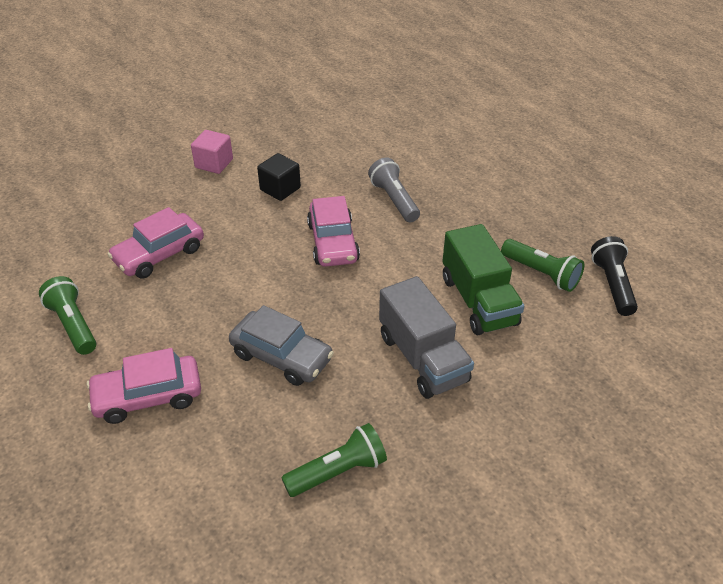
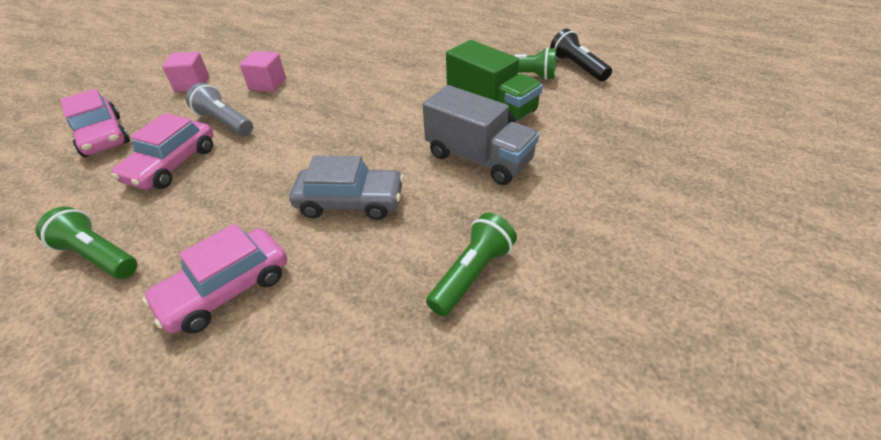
camera: 25 degrees left, 0 degrees up
(280, 189) = (268, 84): black cube -> pink cube
(333, 242) = (341, 106): pink car -> pink car (103, 136)
(394, 200) = (373, 65): grey flashlight -> grey flashlight (225, 122)

